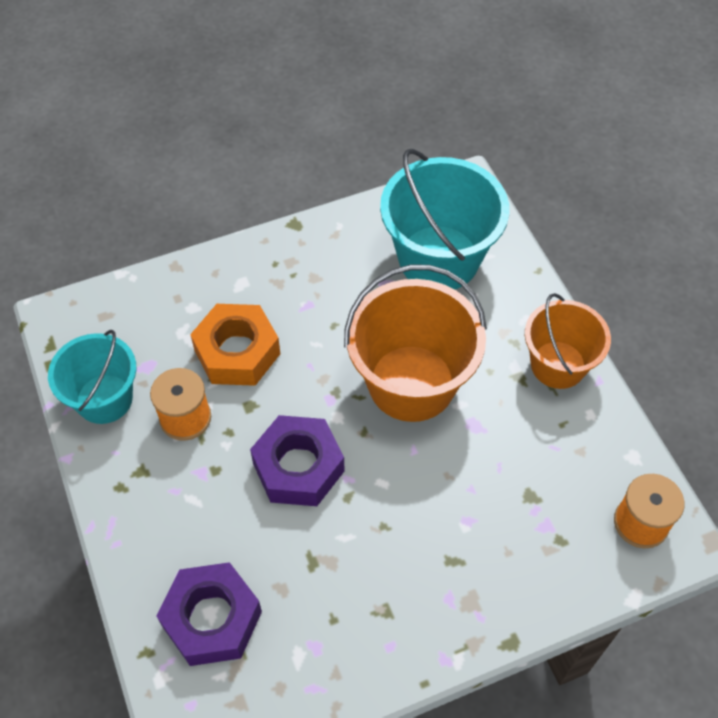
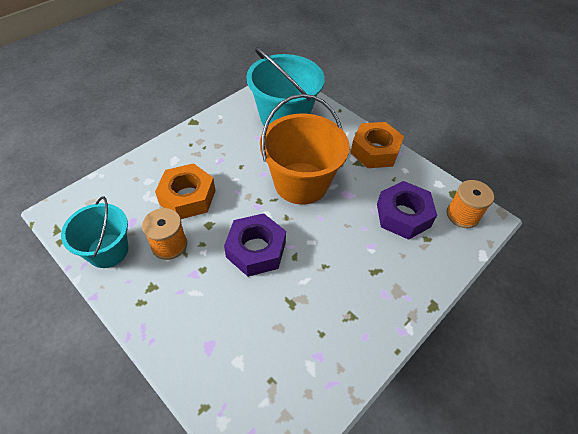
camera: 25 degrees left, 5 degrees down
(212, 619) = (241, 365): purple nut -> purple nut (403, 215)
(558, 365) = (375, 151): orange bucket -> orange nut

